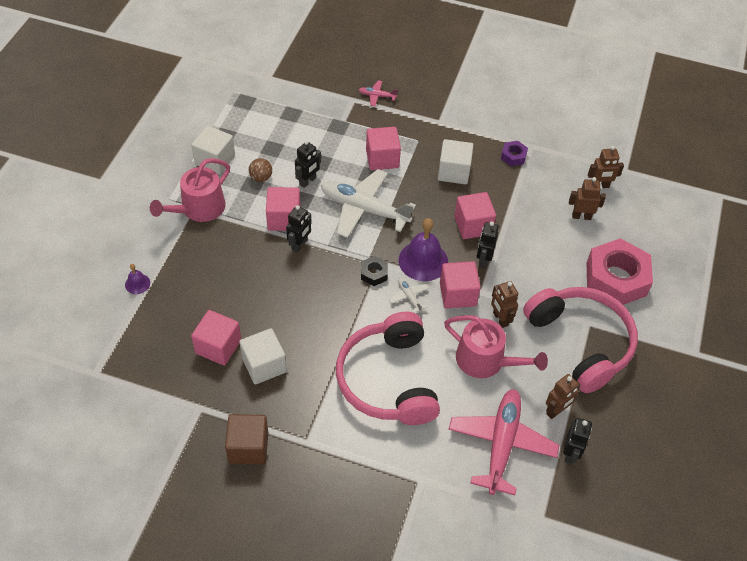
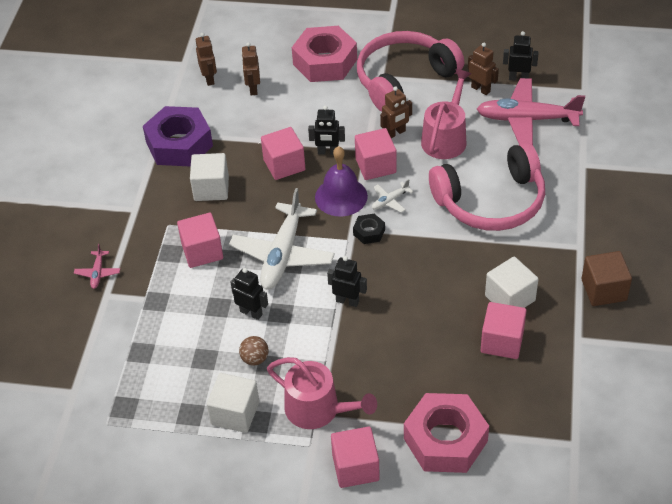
camera: 95 degrees left, 5 degrees down
(137, 283) = (445, 440): purple bell -> pink nut
(284, 219) = (314, 323): pink cube -> pink cube (355, 467)
(513, 156) = (179, 144): purple nut -> purple nut, size x2.25

